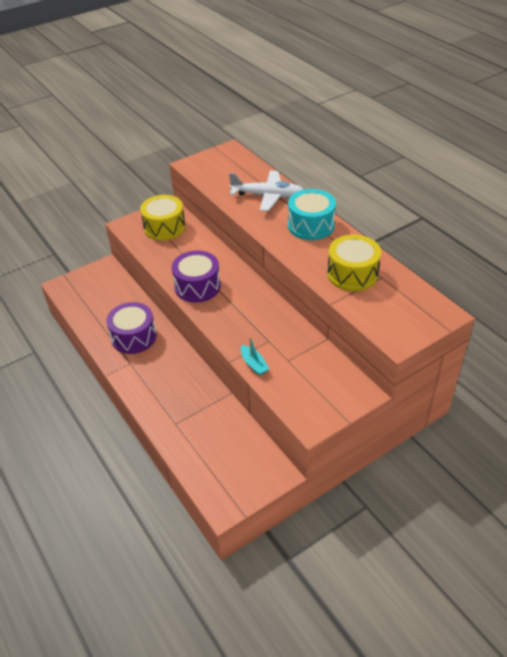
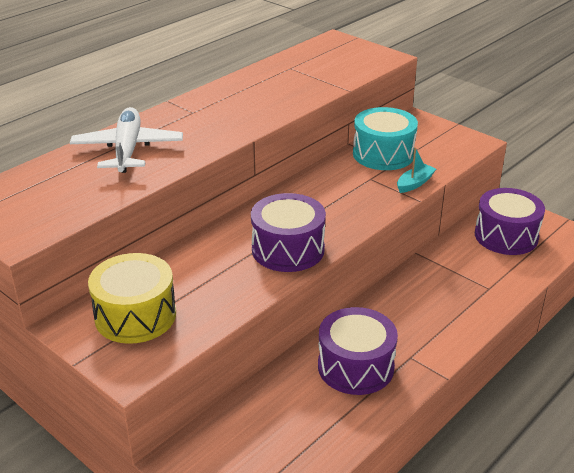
camera: 105 degrees left, 10 degrees down
(234, 457) = (506, 236): none -> purple drum
(311, 225) = (199, 112): turquoise drum -> turquoise drum (383, 154)
(352, 274) = (291, 82): yellow drum -> none

